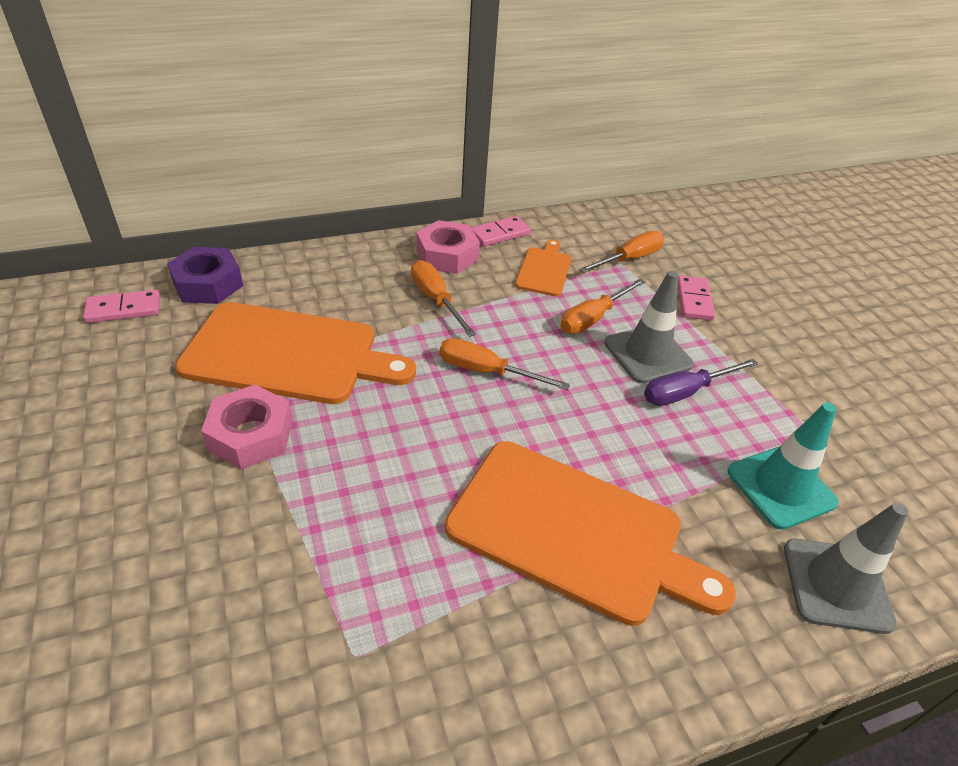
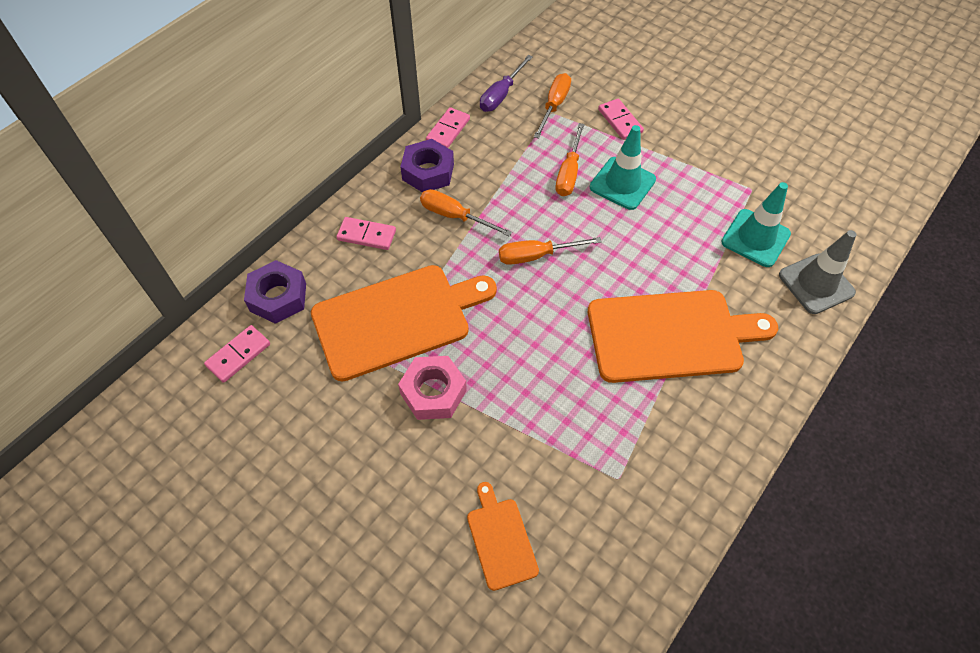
camera: 30 degrees left, 15 degrees up
(337, 276) = (366, 235): none -> pink domino
(447, 255) = (428, 172): pink nut -> purple nut
(544, 270) = (505, 147): orange cutting board -> orange cutting board (500, 539)
(647, 354) = (622, 183): grey traffic cone -> turquoise traffic cone
(685, 392) = (664, 200): purple screwdriver -> purple screwdriver (501, 95)

